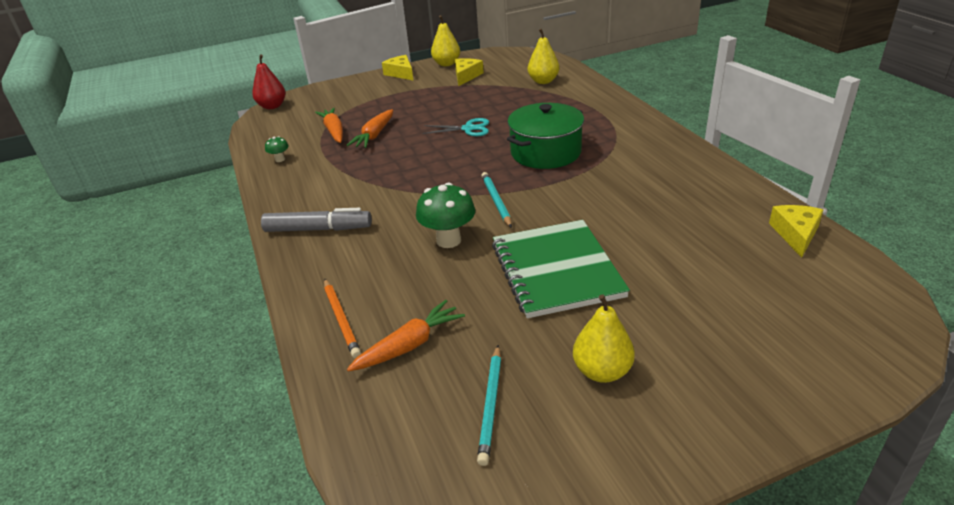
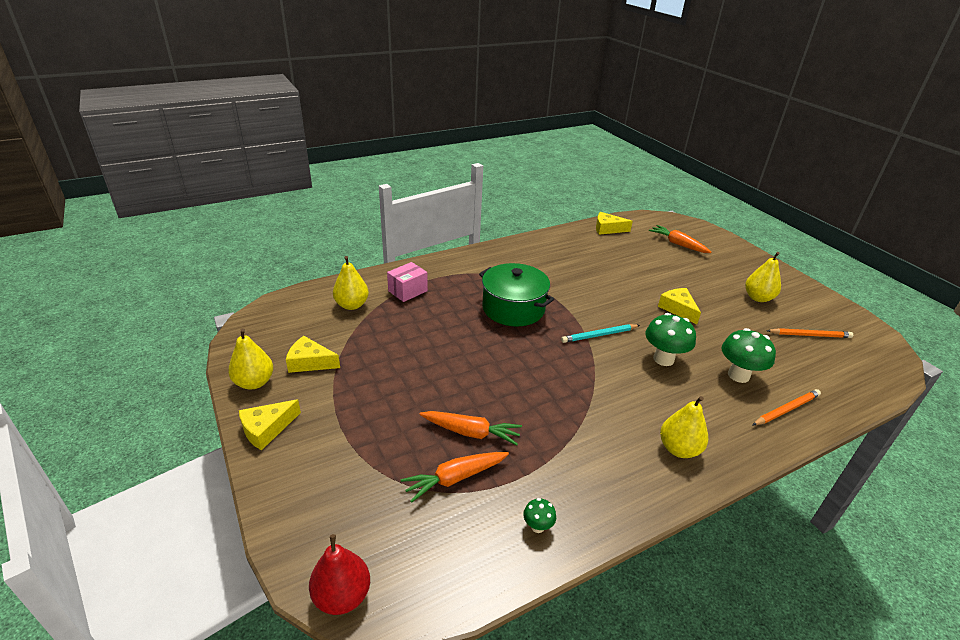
camera: 100 degrees left, 0 degrees up
(318, 229) = (679, 449): grey marker -> yellow pear
(409, 294) = (738, 375): none -> green mushroom
(409, 345) = (788, 371): orange carrot -> orange carrot (678, 244)
(468, 129) = (461, 355): turquoise scissors -> none
(491, 405) = (809, 335): turquoise pencil -> orange pencil
(556, 270) = (678, 309): green notebook -> yellow cheese
(570, 101) = (408, 291): none -> pink box

